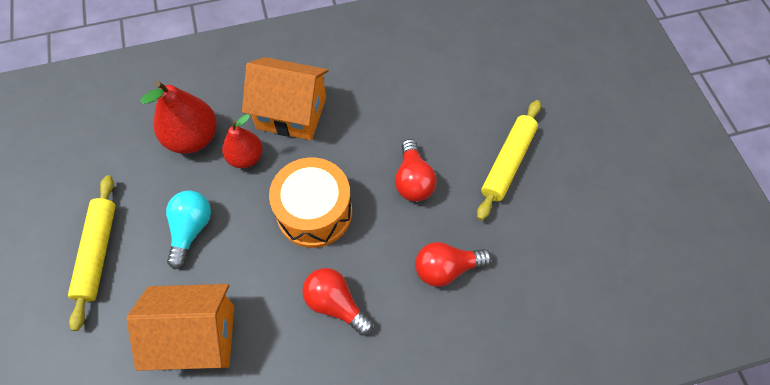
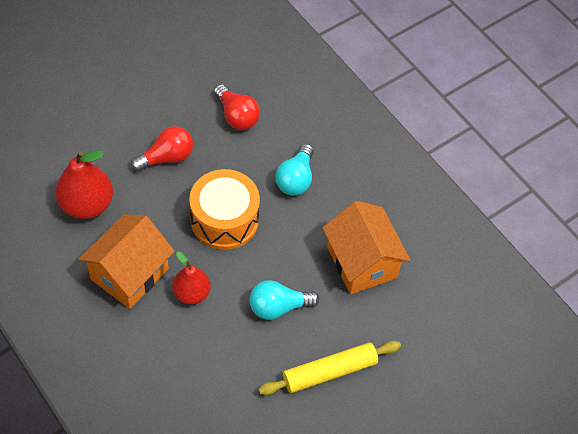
camera: 115 degrees left, 5 degrees down
(193, 138) = (187, 348): red pear -> red pear (87, 205)
(291, 113) = (129, 274): orange house -> orange house turned 45 degrees clockwise
(336, 304) = (295, 179): red light bulb -> turquoise light bulb
(508, 163) = (125, 96): yellow rolling pin -> none

